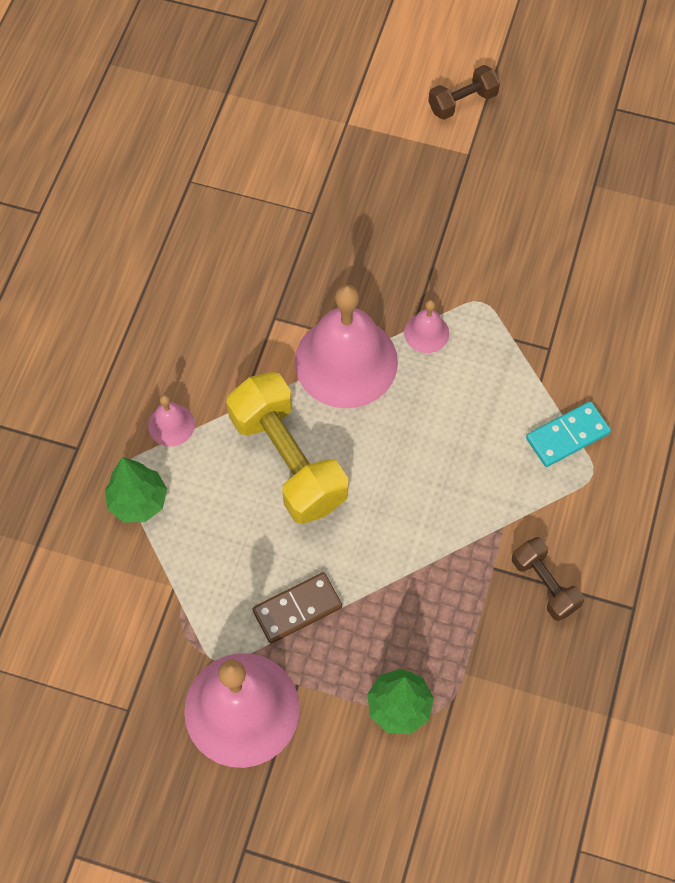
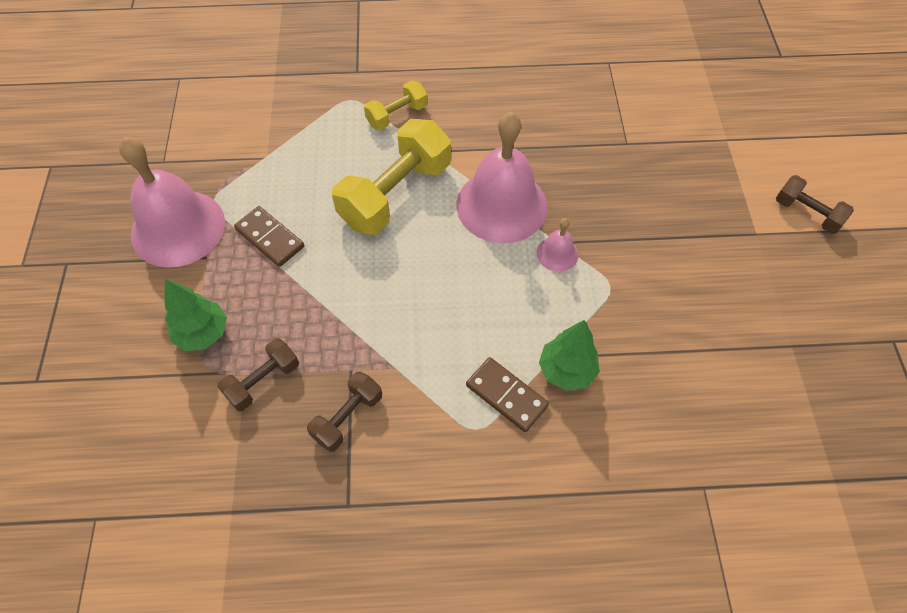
camera: 70 degrees right, 5 degrees down
(138, 502) = (327, 116): green tree -> green tree (566, 370)
(171, 425) = (397, 115): pink bell -> yellow dumbbell
(478, 656) = (263, 381): none -> brown dumbbell
(567, 435) = (506, 395): turquoise domino -> brown domino

